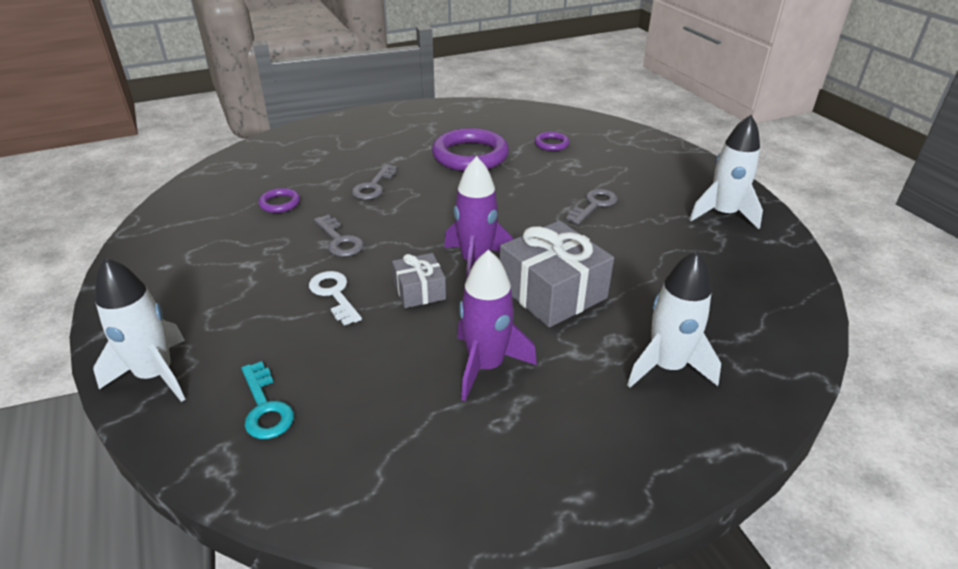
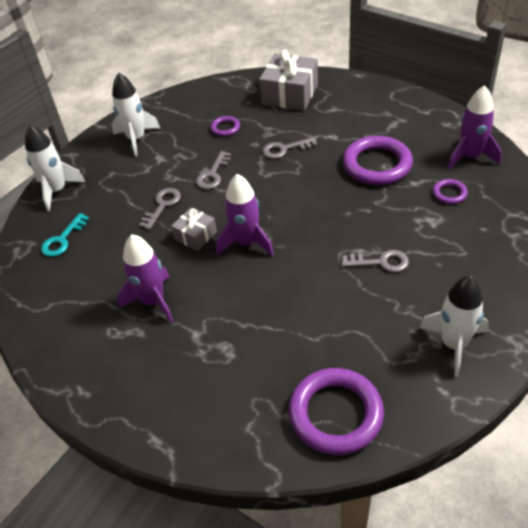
camera: 60 degrees right, 10 degrees up
(334, 294) = (162, 205): white key -> grey key
(521, 119) = (470, 157): none -> purple rocket
(552, 292) = (248, 294): grey gift -> grey gift (290, 94)
(666, 367) = (218, 386): white rocket -> white rocket (136, 139)
(759, 305) = (335, 414): none -> purple ring

